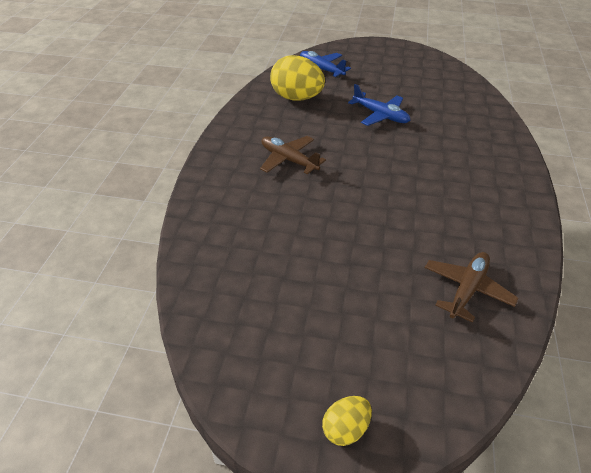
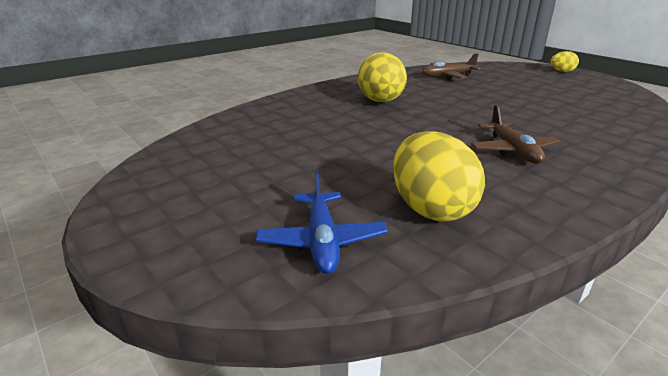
camera: 140 degrees left, 15 degrees down
(380, 115) = (349, 150): blue plane -> none
(444, 181) = (381, 101): none -> yellow egg

